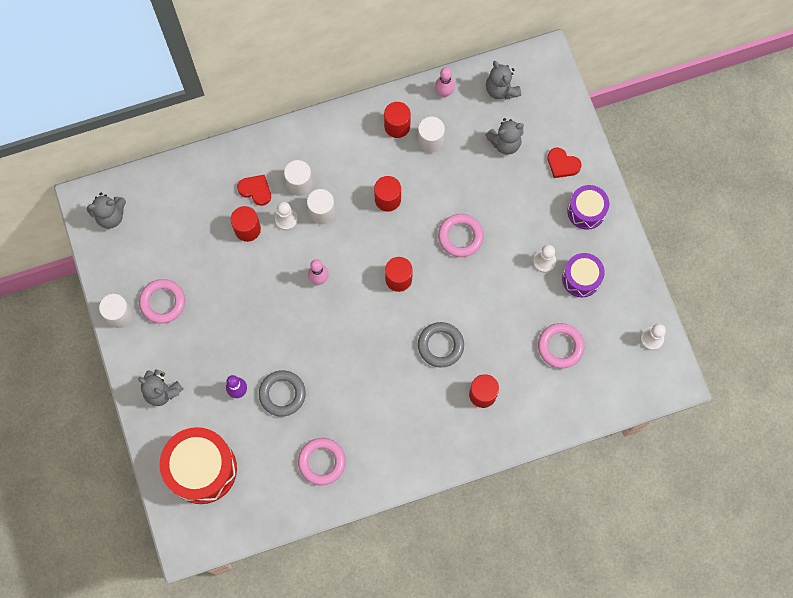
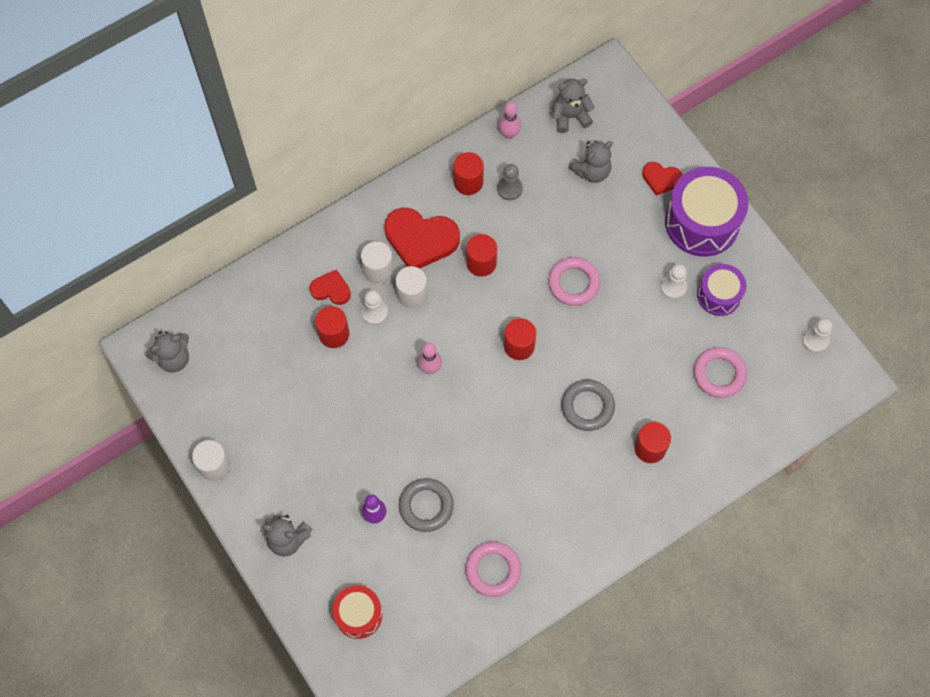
camera: 15 degrees left, 5 degrees down
(163, 302) = (260, 439): pink ring -> none
(202, 469) = (358, 614): red drum -> red drum, size x0.58
(342, 166) = (420, 239): none -> red heart
(430, 141) = (509, 189): white cylinder -> grey pawn
(501, 90) = (570, 116): grey teddy bear -> grey teddy bear turned 120 degrees clockwise
(586, 211) = (702, 222): purple drum -> purple drum, size x1.73

